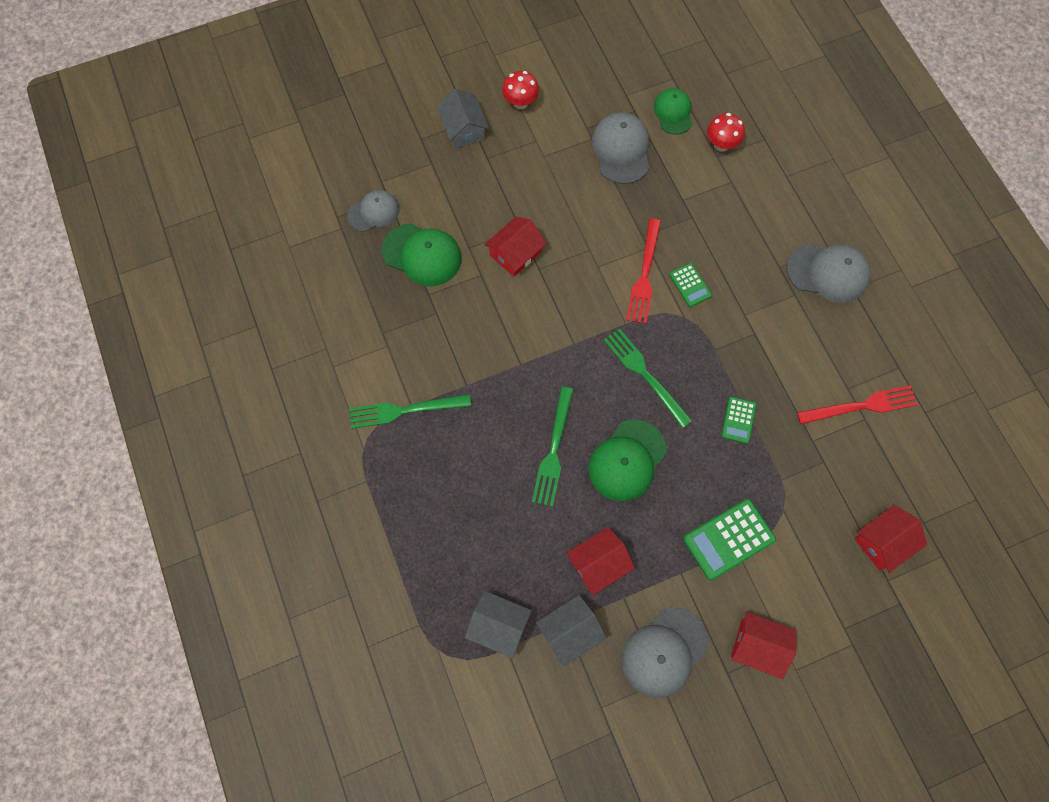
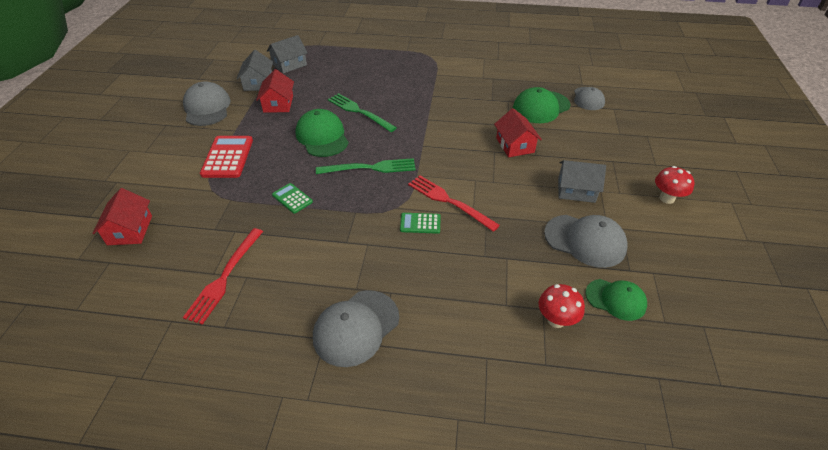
camera: 120 degrees right, 25 degrees down
(403, 410) = (436, 71): green fork -> none
(464, 129) = (648, 158): grey house -> grey house (576, 190)
(728, 539) = (227, 157): green calculator -> red calculator
(758, 646) = (161, 141): red house -> none

